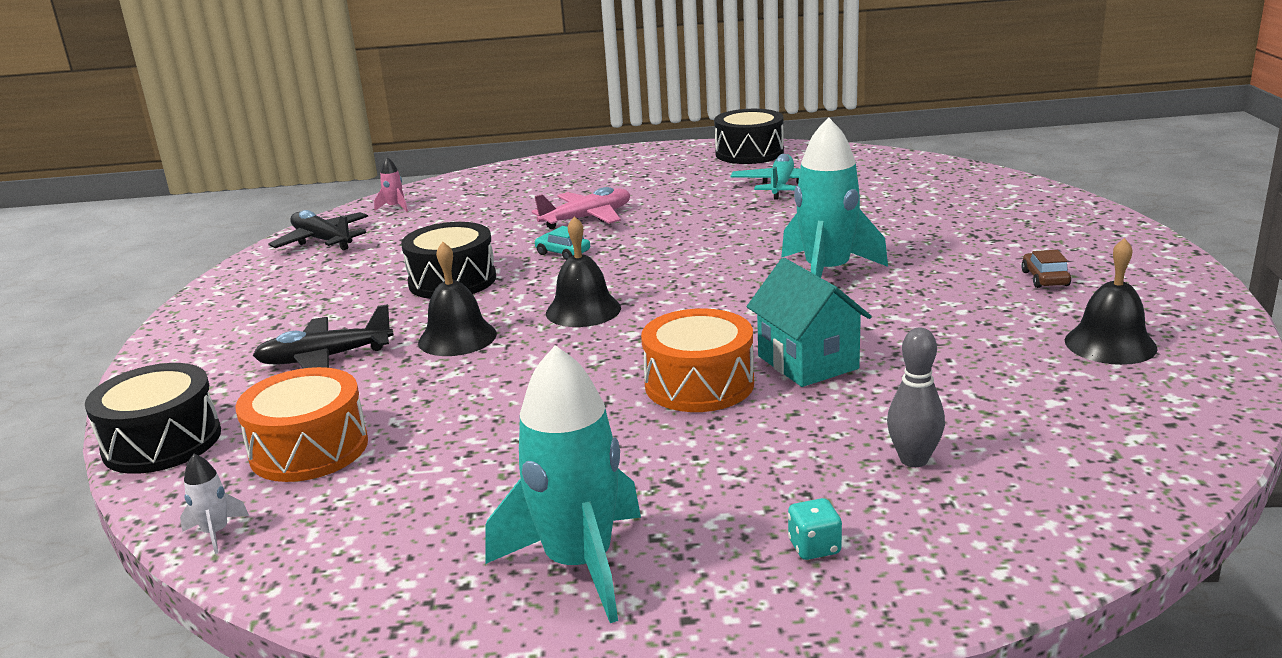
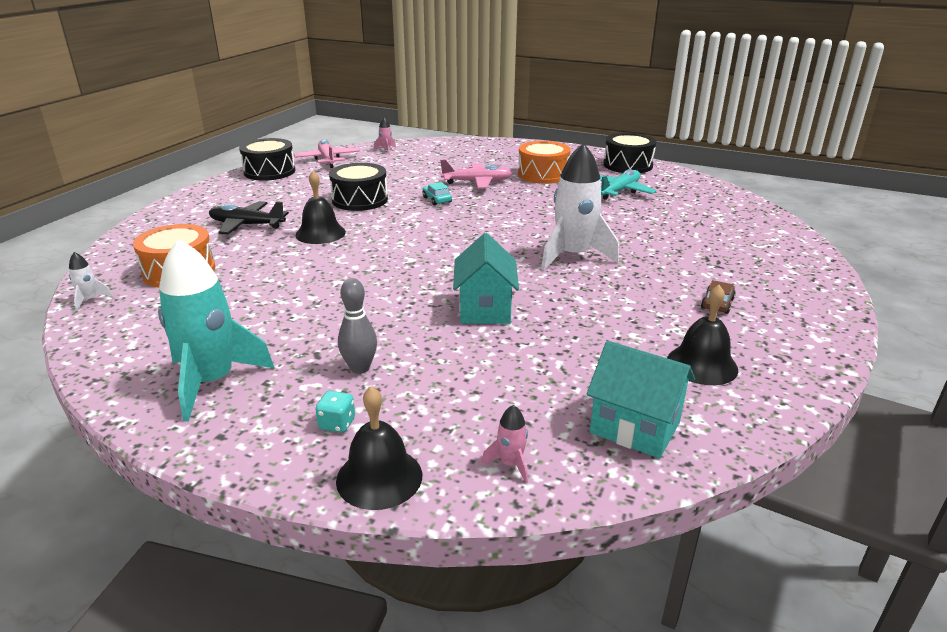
camera: 25 degrees right, 5 degrees up
(162, 442) = (127, 246): black drum -> black drum (269, 171)
(322, 240) = (327, 160): black plane -> pink plane
(583, 310) = (403, 237): black bell -> black bell (379, 477)
(699, 384) = (406, 302): orange drum -> orange drum (543, 174)
(827, 273) = (573, 256): turquoise rocket -> white rocket
(913, 460) = (465, 393): grey bowling pin -> grey bowling pin (360, 368)
(1061, 511) = (510, 464): none -> pink rocket
(1130, 428) = (634, 428): none -> turquoise house

